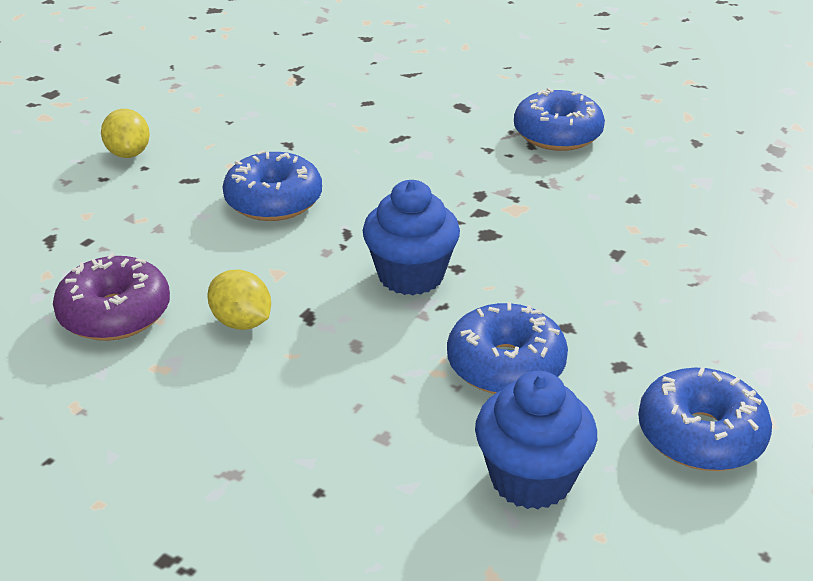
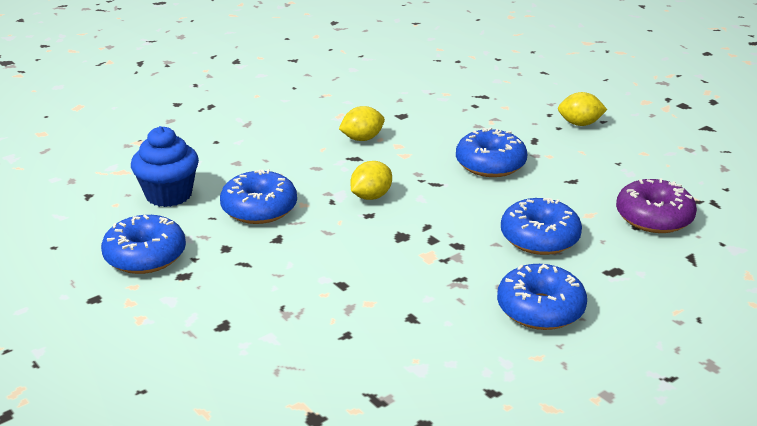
camera: 110 degrees right, 5 degrees down
(115, 314) = (395, 107): purple donut -> purple donut (654, 217)
(411, 275) = (371, 196): blue cupcake -> yellow lemon
(430, 149) = (539, 238): none -> blue donut

